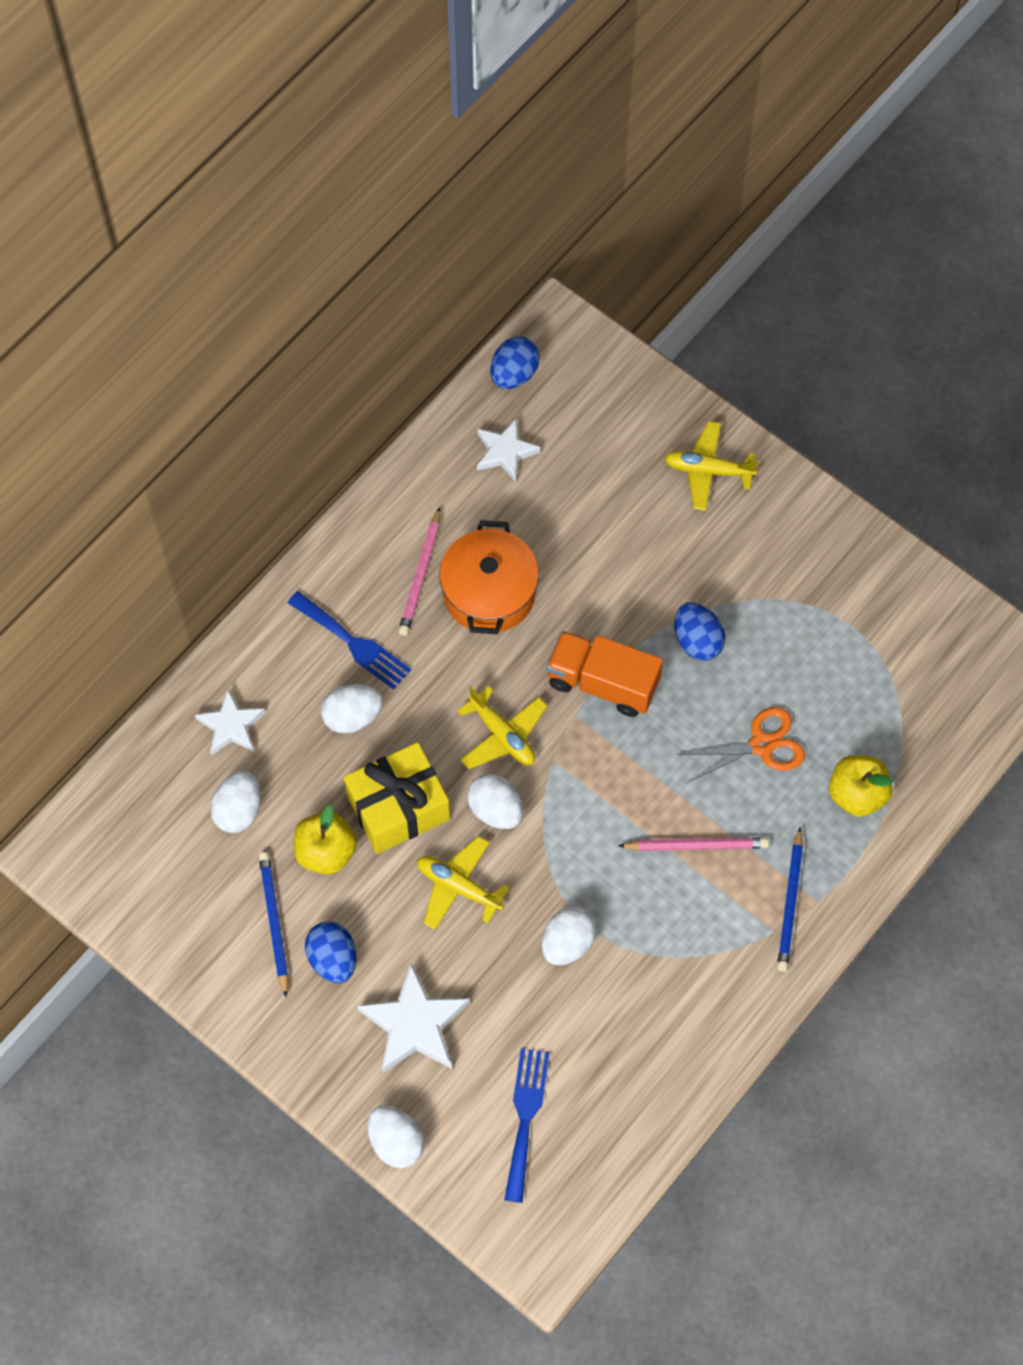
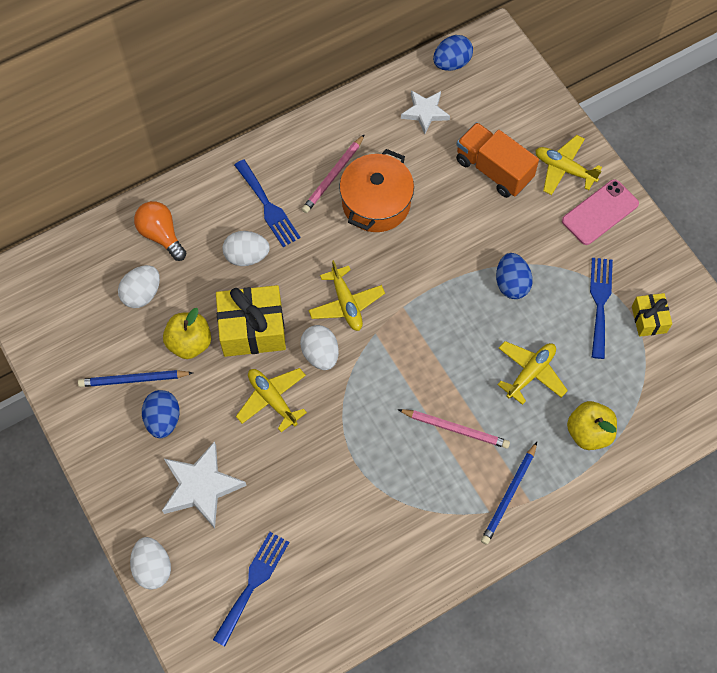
camera: 20 degrees right, 0 degrees up
(231, 726) = (161, 235): white star -> orange light bulb
(274, 922) = (133, 379): blue pencil -> blue pencil turned 105 degrees counterclockwise
(568, 943) = (334, 467): white egg -> none
(602, 683) = (432, 291): orange truck -> orange truck (493, 169)
(761, 745) = (530, 373): orange scissors -> yellow plane
(772, 512) = (600, 212): none -> pink phone
(813, 628) = (600, 302): none -> blue fork
(879, 629) = (648, 319): none -> yellow gift

